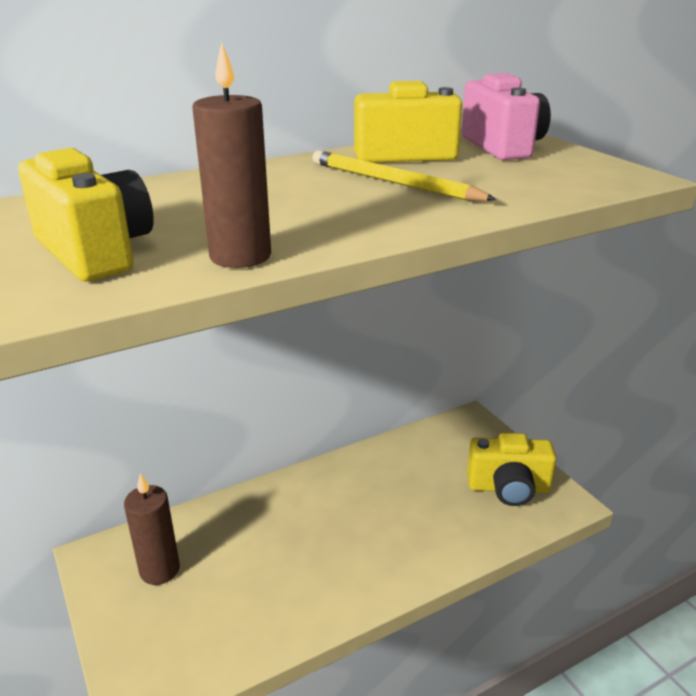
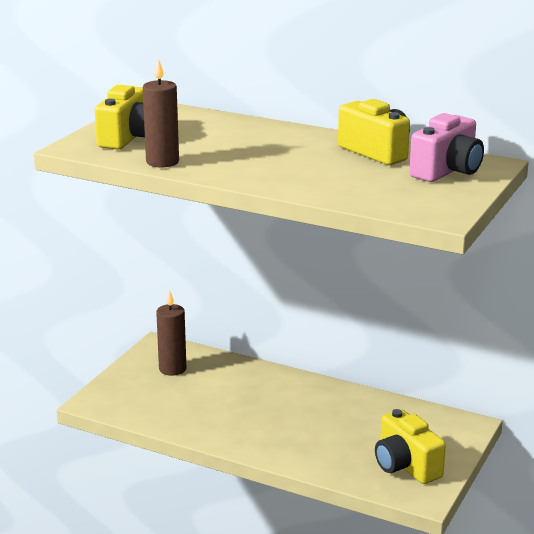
camera: 55 degrees right, 5 degrees down
(393, 182) = (316, 162): yellow pencil -> none

